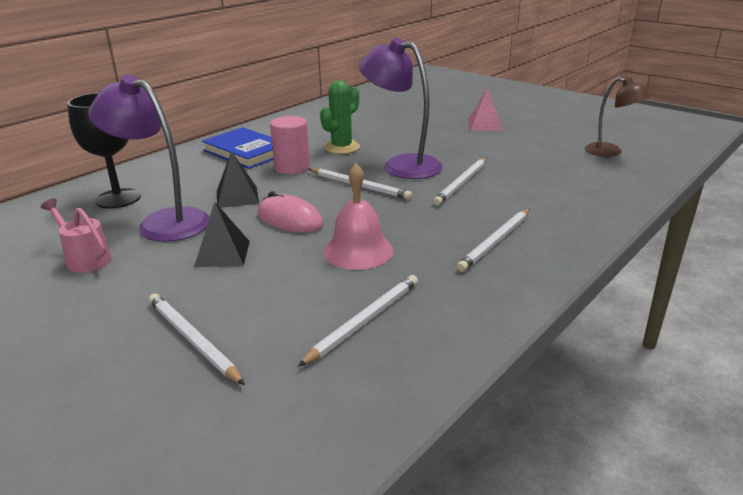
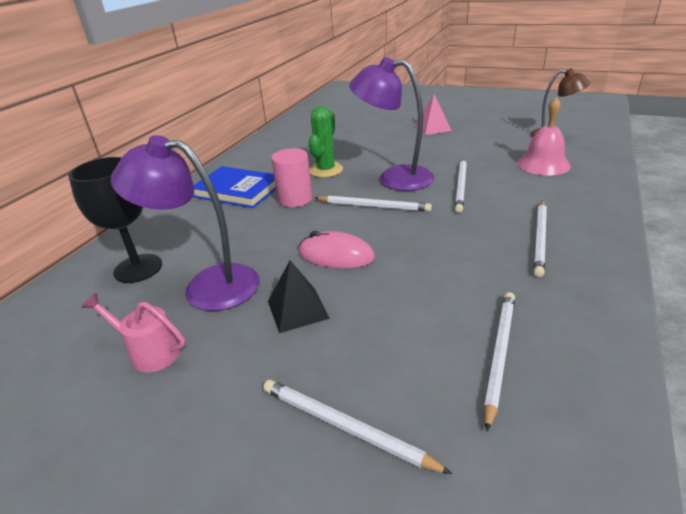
camera: 15 degrees left, 5 degrees up
(237, 197) = (265, 241): black pyramid -> none
(358, 251) = (428, 275): pink bell -> pink bell (543, 164)

